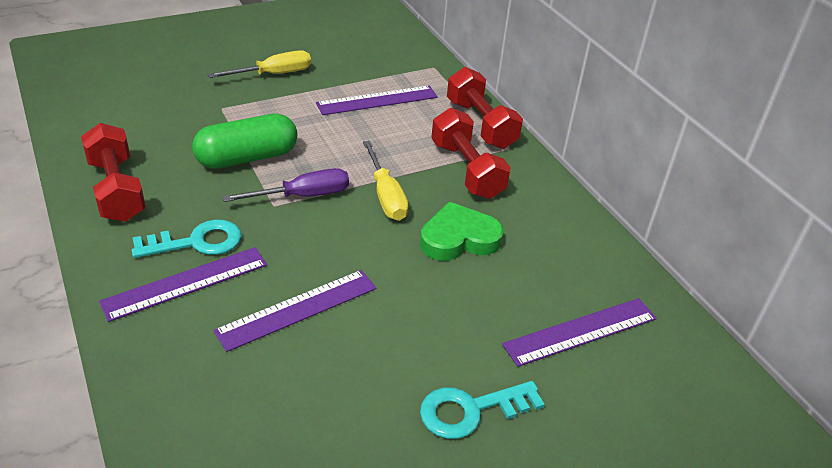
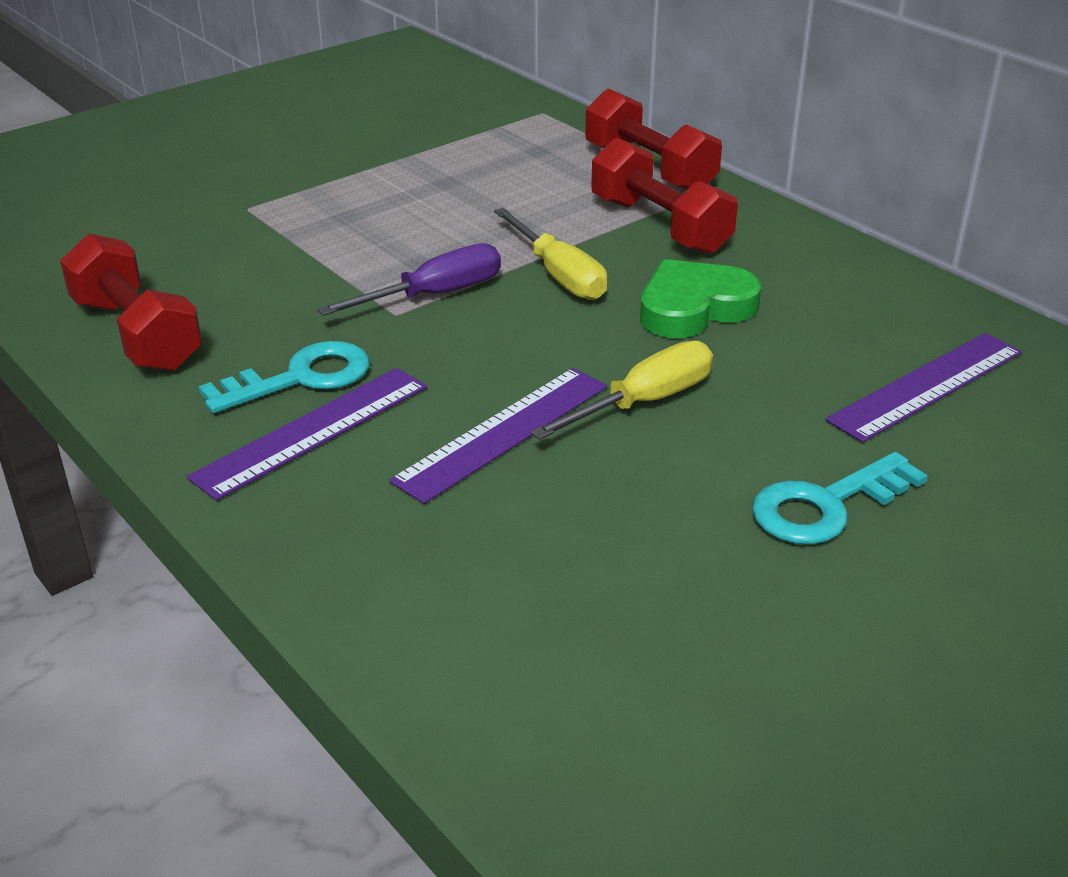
camera: 10 degrees left, 5 degrees down
(247, 158) = (322, 262): green capsule -> none
(273, 74) = (305, 155): yellow screwdriver -> yellow screwdriver (643, 402)
(377, 100) = (481, 164): purple ruler -> none

